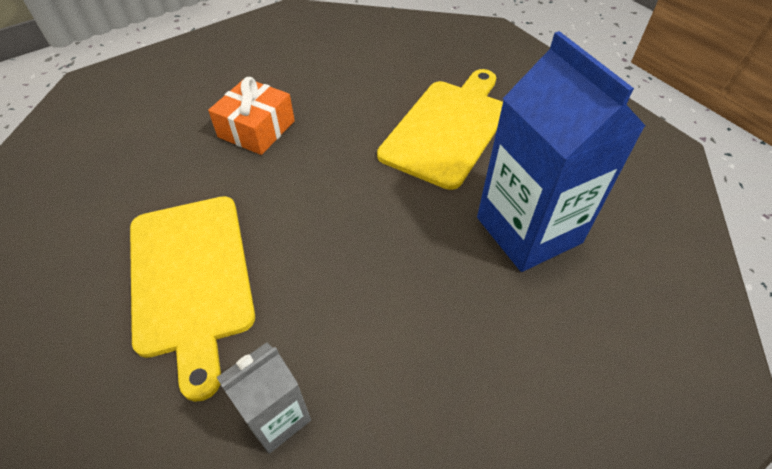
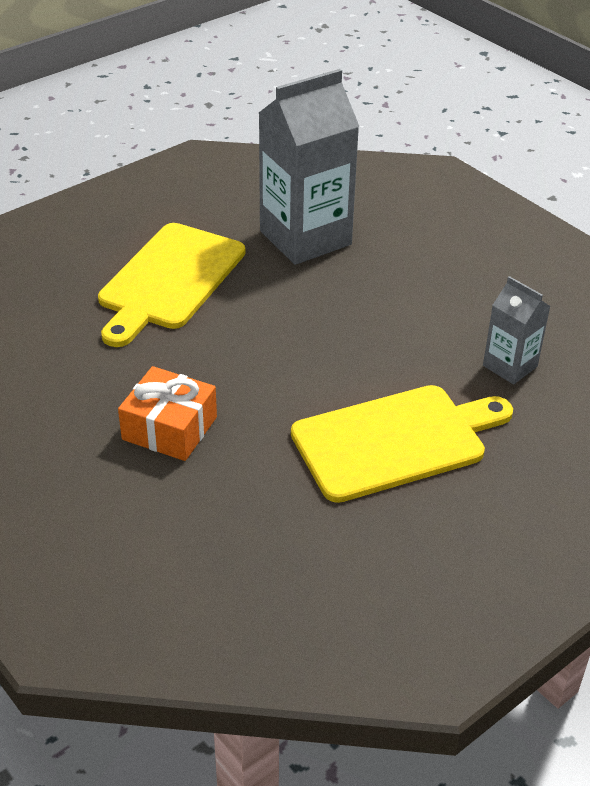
camera: 95 degrees left, 10 degrees down
(447, 128) = (169, 280): yellow cutting board -> yellow cutting board turned 90 degrees counterclockwise
(528, 230) = (305, 238): blue carton -> grey carton

